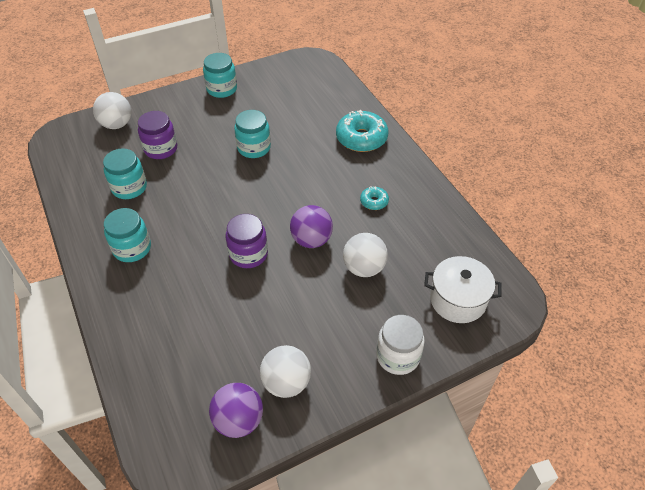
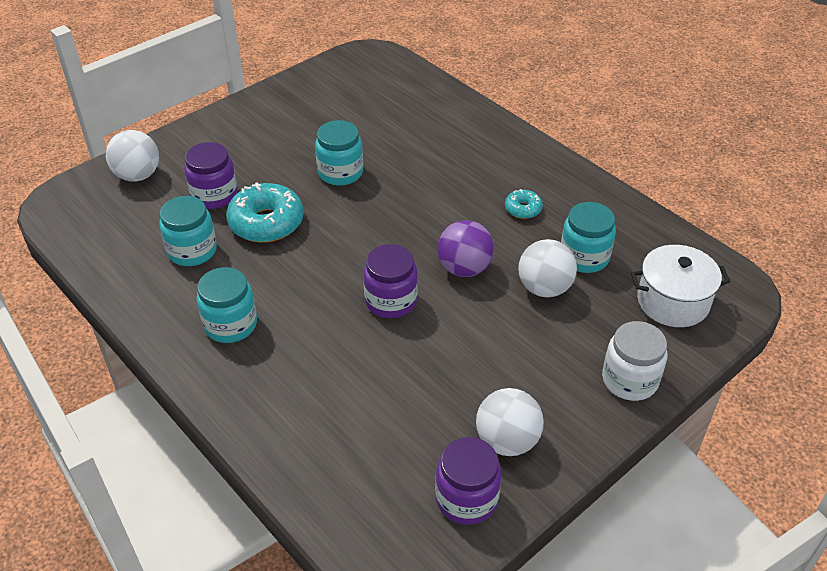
camera: 15 degrees left, 5 degrees down
(222, 89) = (265, 108): turquoise jar -> turquoise jar (584, 257)
(239, 420) = (466, 498): purple ball -> purple jar
(361, 138) = (474, 138): turquoise donut -> turquoise donut (266, 222)

